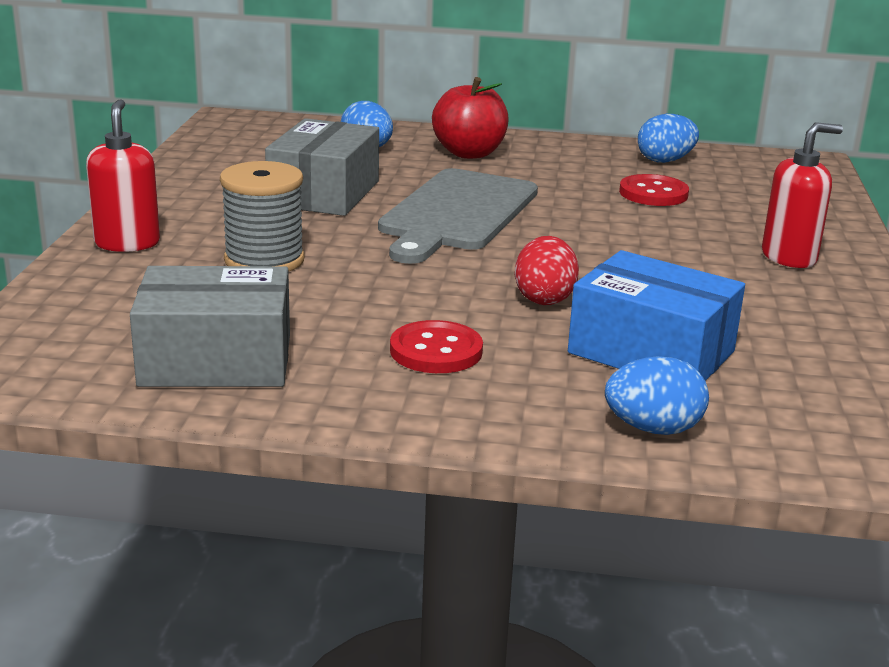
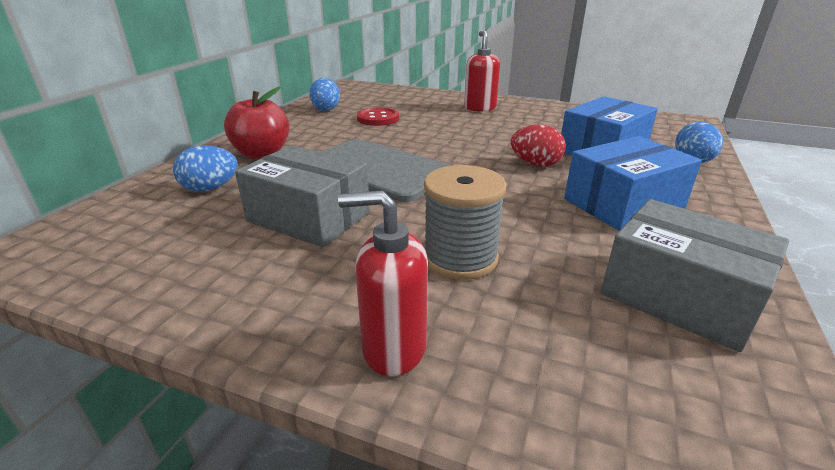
camera: 75 degrees left, 5 degrees up
(216, 360) = (679, 296): grey box -> grey box turned 60 degrees counterclockwise
(436, 351) = (623, 203): red button -> blue box

